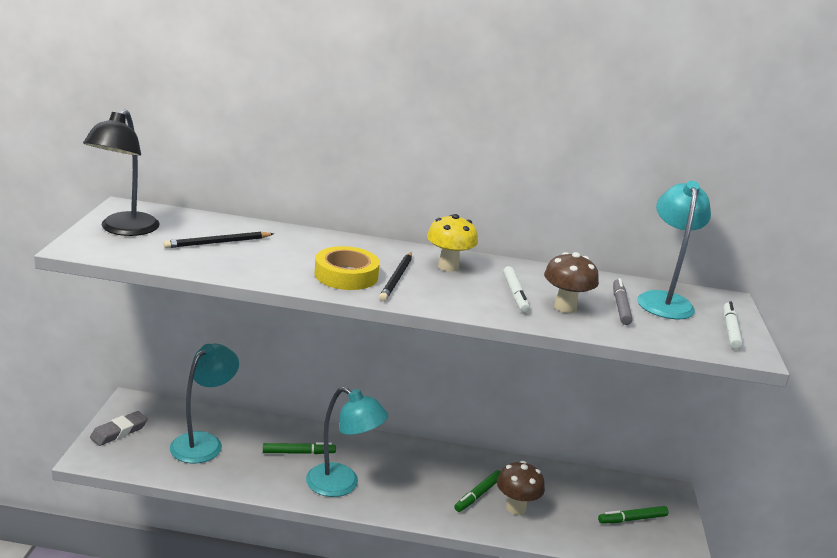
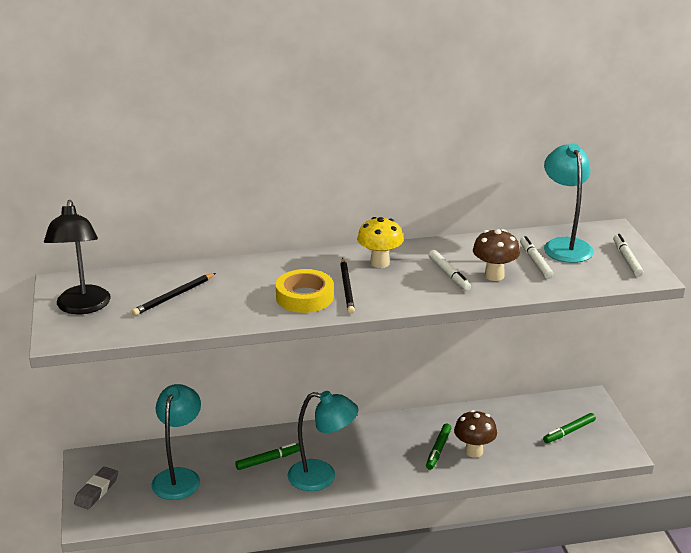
camera: 15 degrees left, 5 degrees up
(620, 306) = (535, 262): grey marker -> white marker

